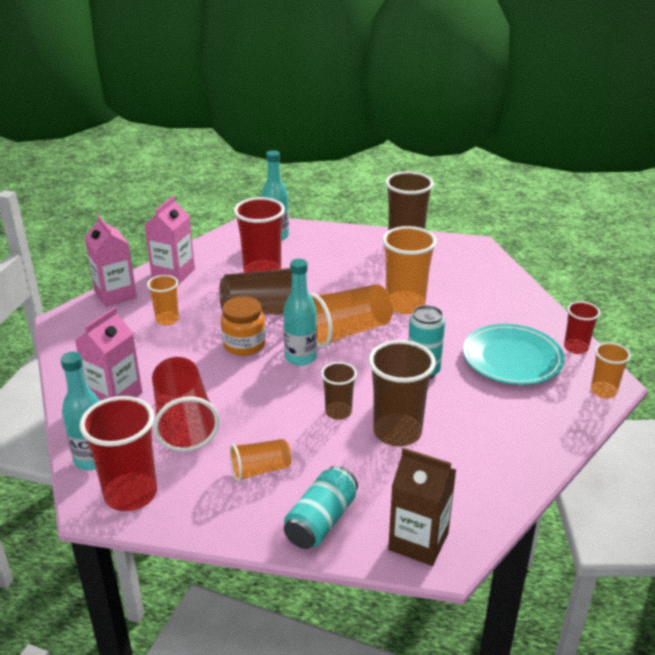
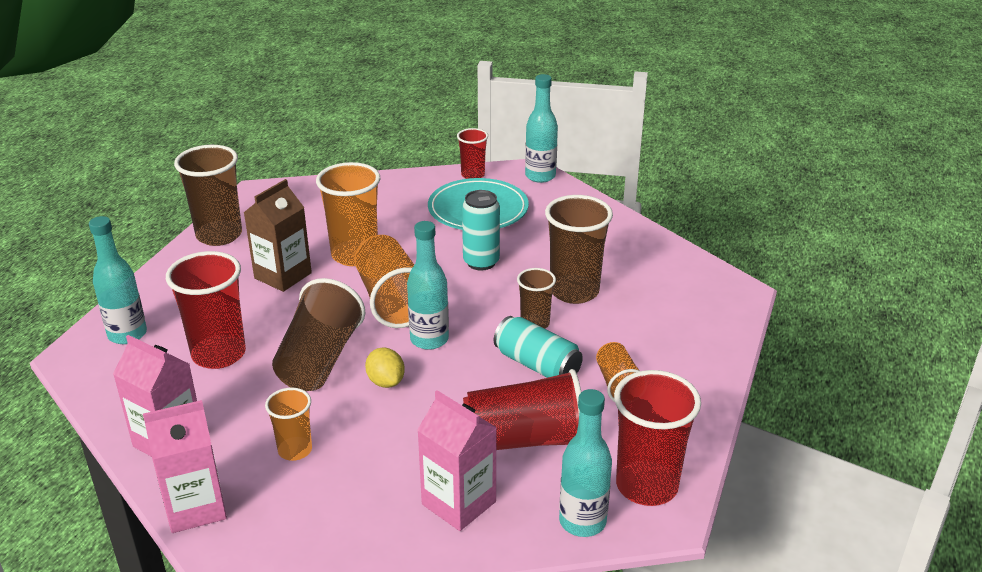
camera: 80 degrees left, 0 degrees up
(244, 345) = (386, 382): orange jar -> yellow lemon
(321, 521) = (693, 351): turquoise can -> turquoise can (537, 365)
(418, 541) = (719, 300): brown carton -> brown carton (283, 275)
(603, 391) = (540, 176): orange cup -> turquoise bottle

